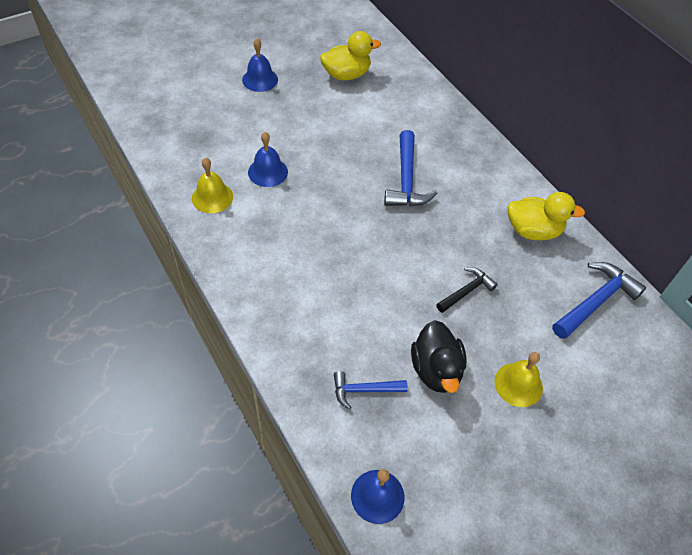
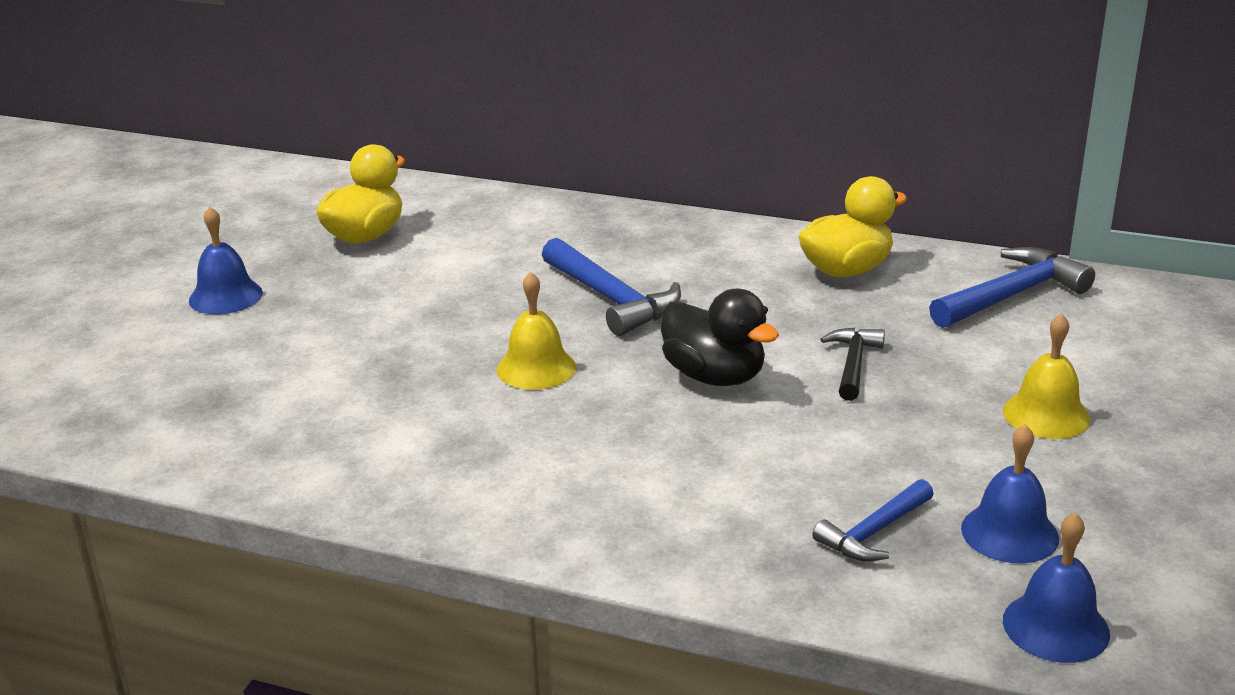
camera: 35 degrees left, 25 degrees down
(212, 197) = (331, 456): yellow bell -> yellow bell (536, 368)
(268, 172) = (386, 386): blue bell -> blue bell (1009, 533)
(436, 370) = (932, 458): black duck -> black duck (714, 376)
(596, 301) = (1012, 295): blue hammer -> blue hammer turned 45 degrees clockwise

